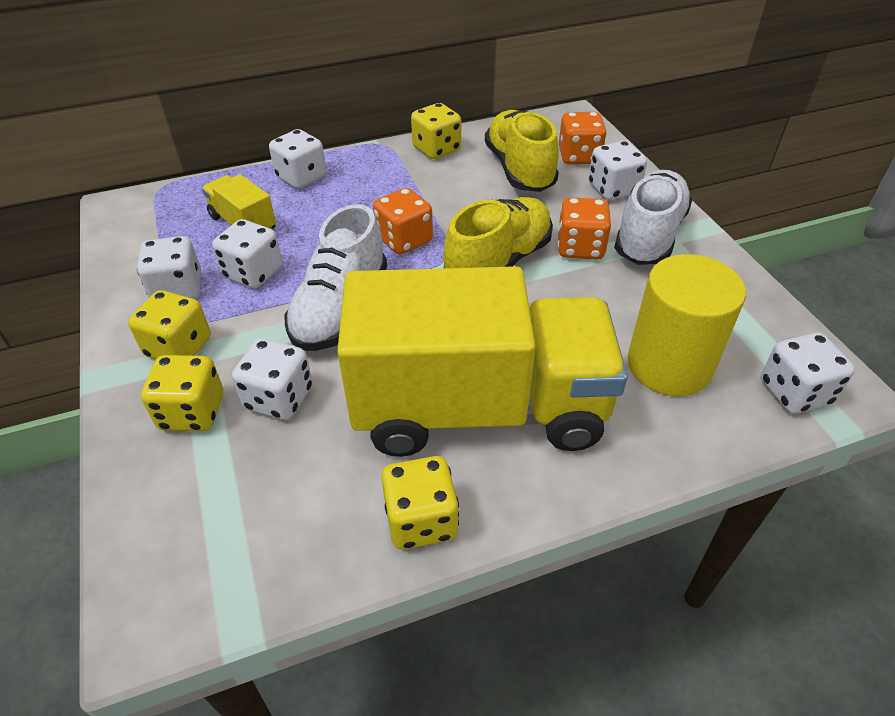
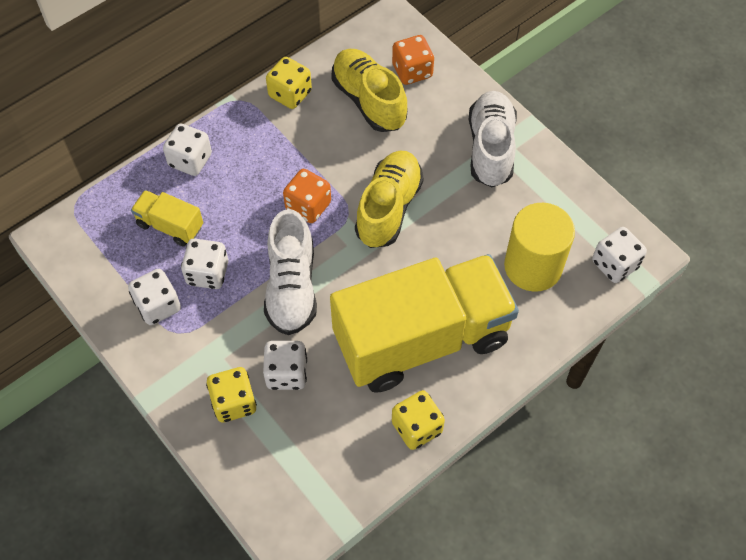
camera: 20 degrees left, 15 degrees up
(179, 347) = (192, 356): yellow dice -> none
(580, 248) = (444, 175): orange dice -> none
(613, 189) = (450, 104): white dice -> none

